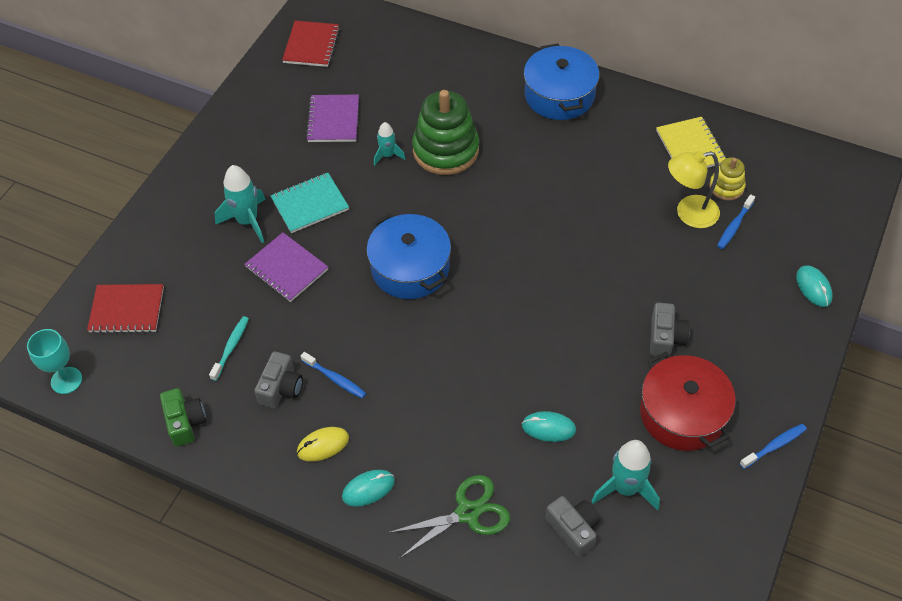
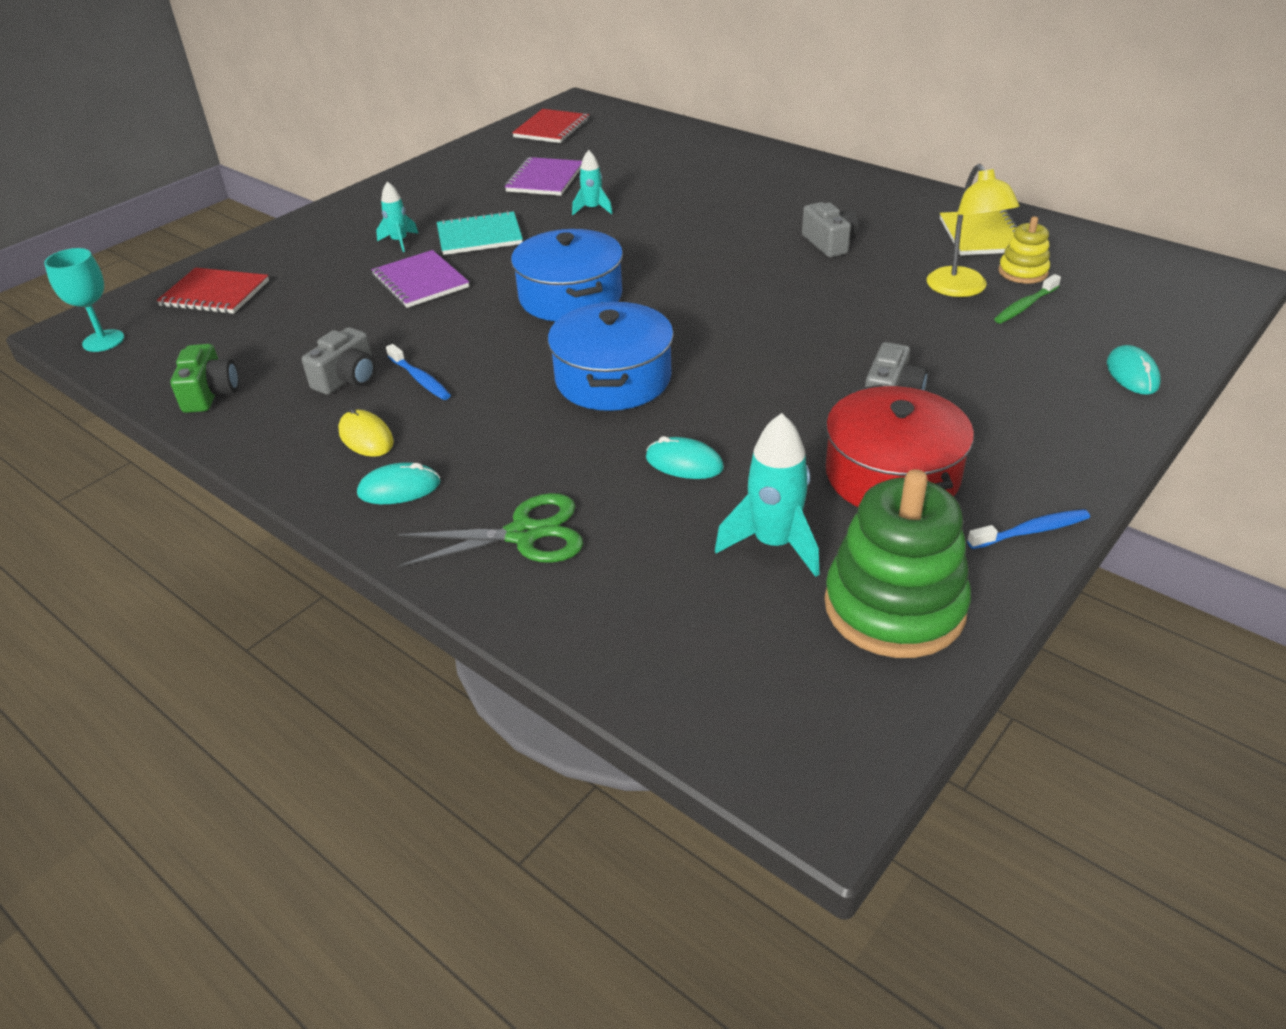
camera: 15 degrees right, 15 degrees down
(231, 347) = (311, 337): turquoise toothbrush -> none
(247, 221) = (399, 242): turquoise rocket -> turquoise rocket, size x0.59
(323, 445) = (366, 437): yellow mouse -> yellow mouse turned 60 degrees clockwise
(446, 150) = (664, 211): green stacking toy -> green stacking toy (894, 607)
(559, 95) = (824, 183): blue pot -> blue pot (613, 379)
(573, 529) = (673, 577): grey camera -> grey camera (829, 243)
(688, 214) = (962, 289): yellow lamp -> yellow lamp turned 105 degrees counterclockwise
(734, 226) = (1025, 306): blue toothbrush -> green toothbrush

